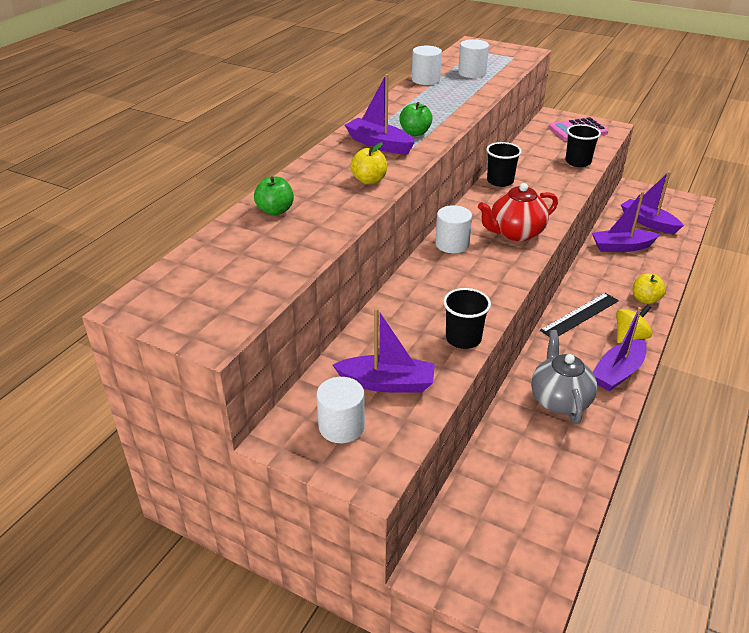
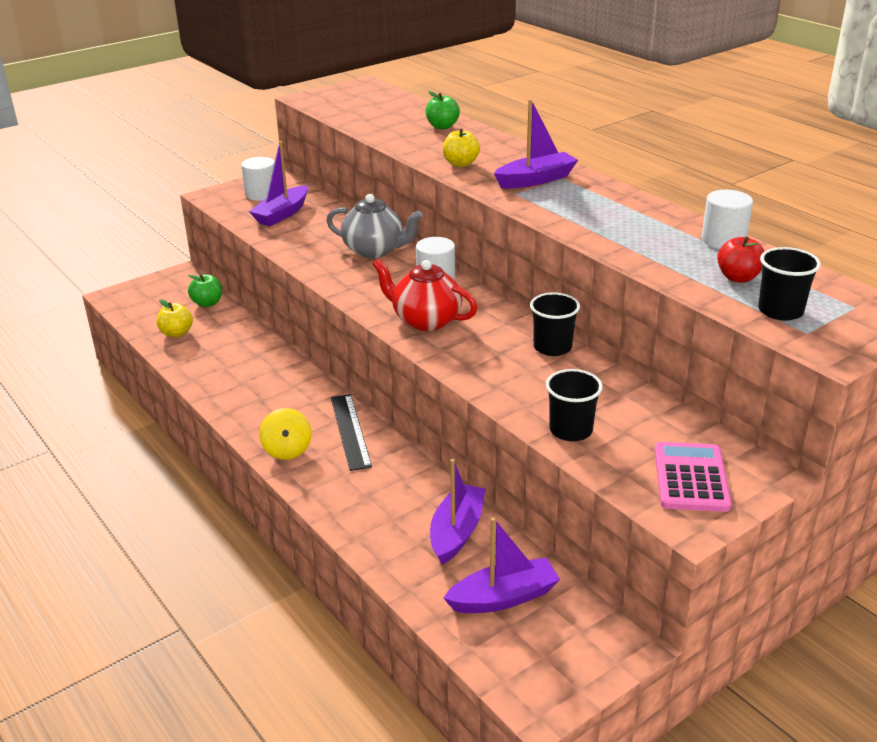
camera: 115 degrees right, 5 degrees down
(415, 133) = (551, 201): green apple -> green apple (207, 303)
(463, 338) = (295, 251): black cup -> black cup (780, 311)
(472, 73) = (738, 277): white cylinder -> red apple
(515, 233) = (425, 320): red teapot -> red teapot turned 60 degrees counterclockwise
(559, 400) = (253, 371): grey teapot -> grey teapot (374, 250)
(618, 372) = (249, 418): purple boat -> none
(645, 299) = (334, 494): yellow apple -> yellow apple (176, 333)

